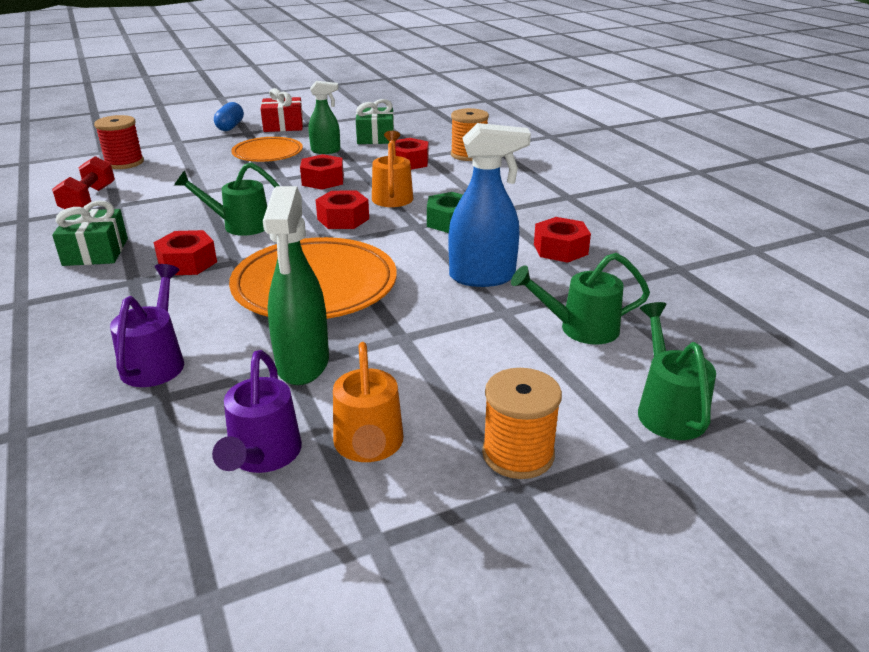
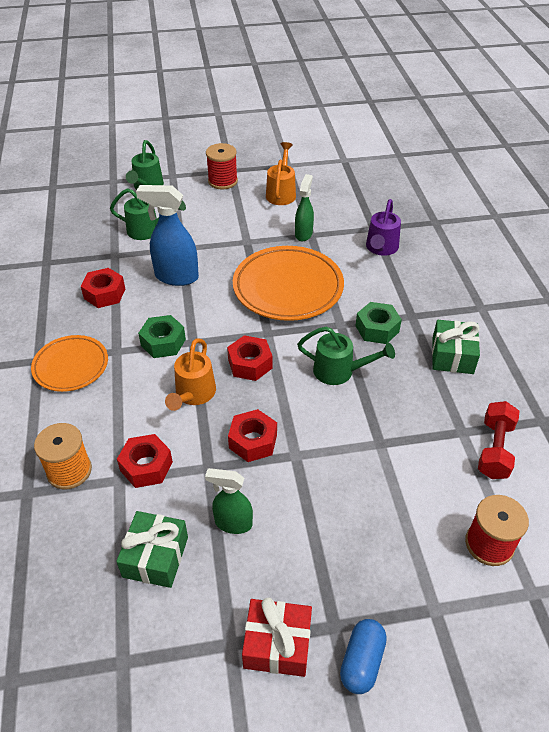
camera: 165 degrees left, 15 degrees up
(187, 262) = (377, 329): red nut -> green nut
(262, 456) = (326, 196): purple watering can -> none
(268, 154) = (307, 530): orange plate -> orange plate (71, 366)
(303, 365) = (303, 234): green spray bottle -> green spray bottle, size x0.63
(518, 454) = (223, 181): orange spool -> red spool

